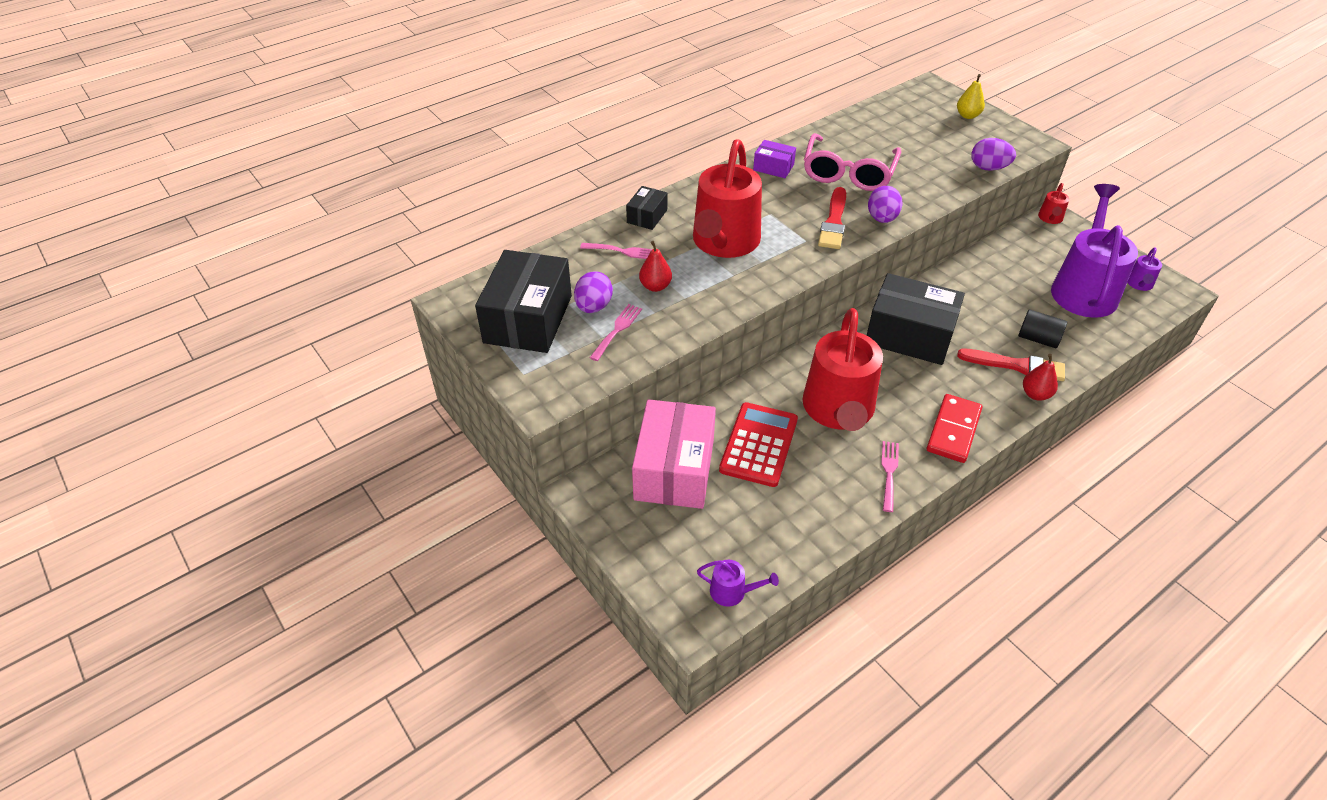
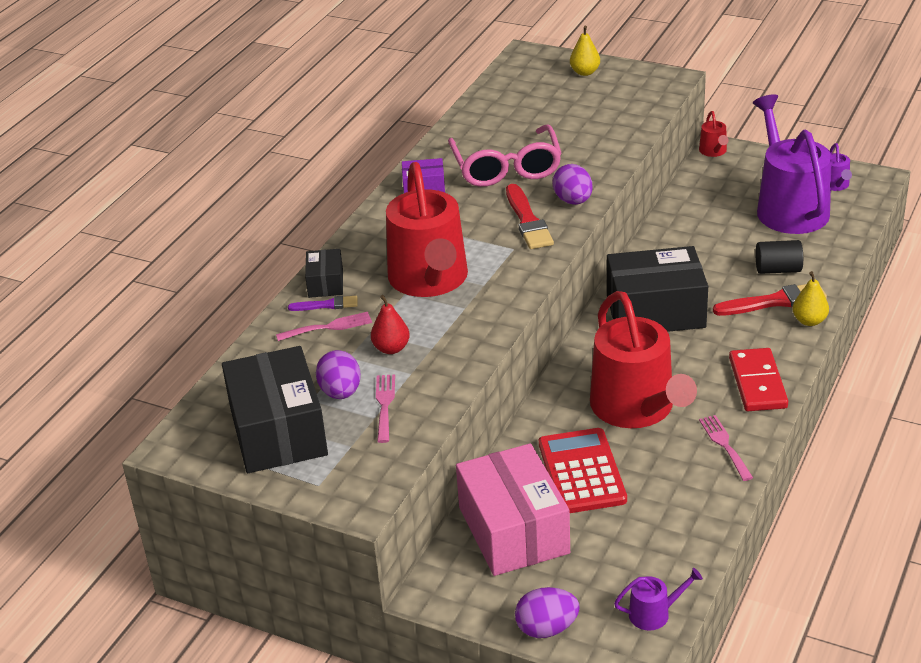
camera: 25 degrees left, 10 degrees down
(635, 234) = (327, 305): none -> purple brush
(988, 168) = (641, 117): purple egg -> purple egg (547, 628)
(1035, 394) = (809, 321): red pear -> yellow pear

